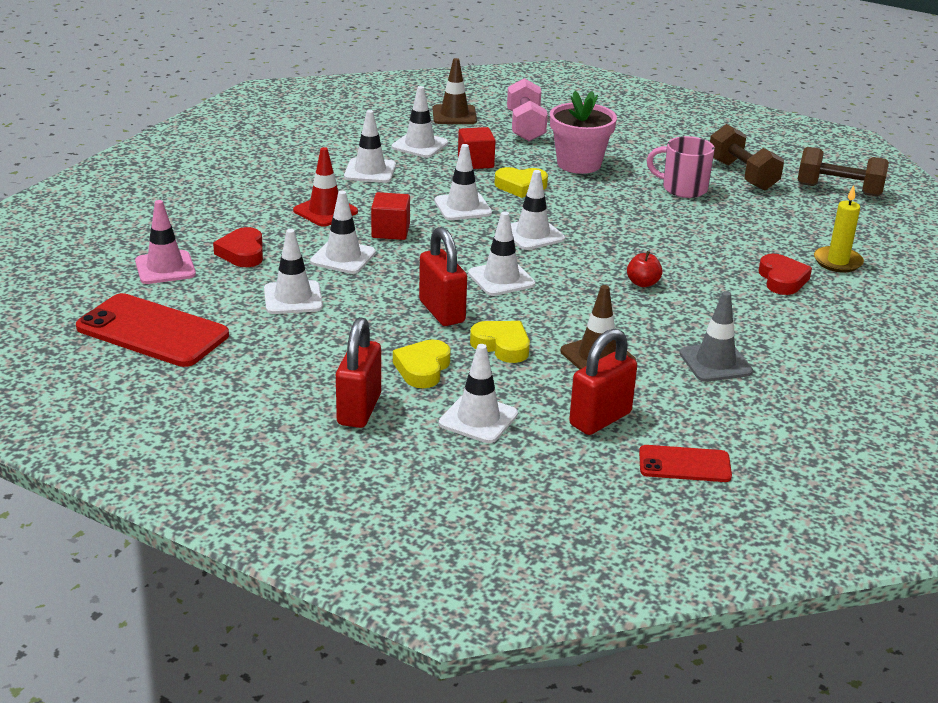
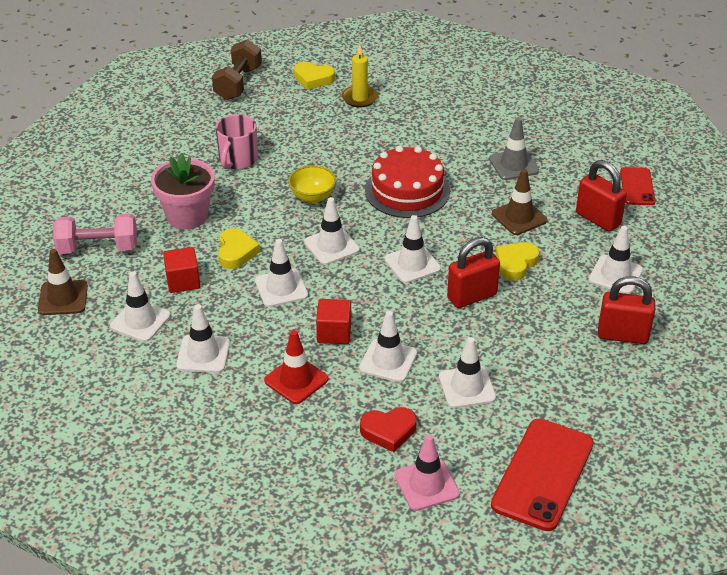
camera: 90 degrees left, 10 degrees up
(422, 369) = (558, 304): yellow heart -> yellow heart (313, 78)
(620, 227) = (312, 197): none -> yellow bowl
(643, 283) = (407, 190): red apple -> red cake
(742, 175) = (210, 127): brown dumbbell -> none
(782, 279) = (390, 125): red heart -> none

